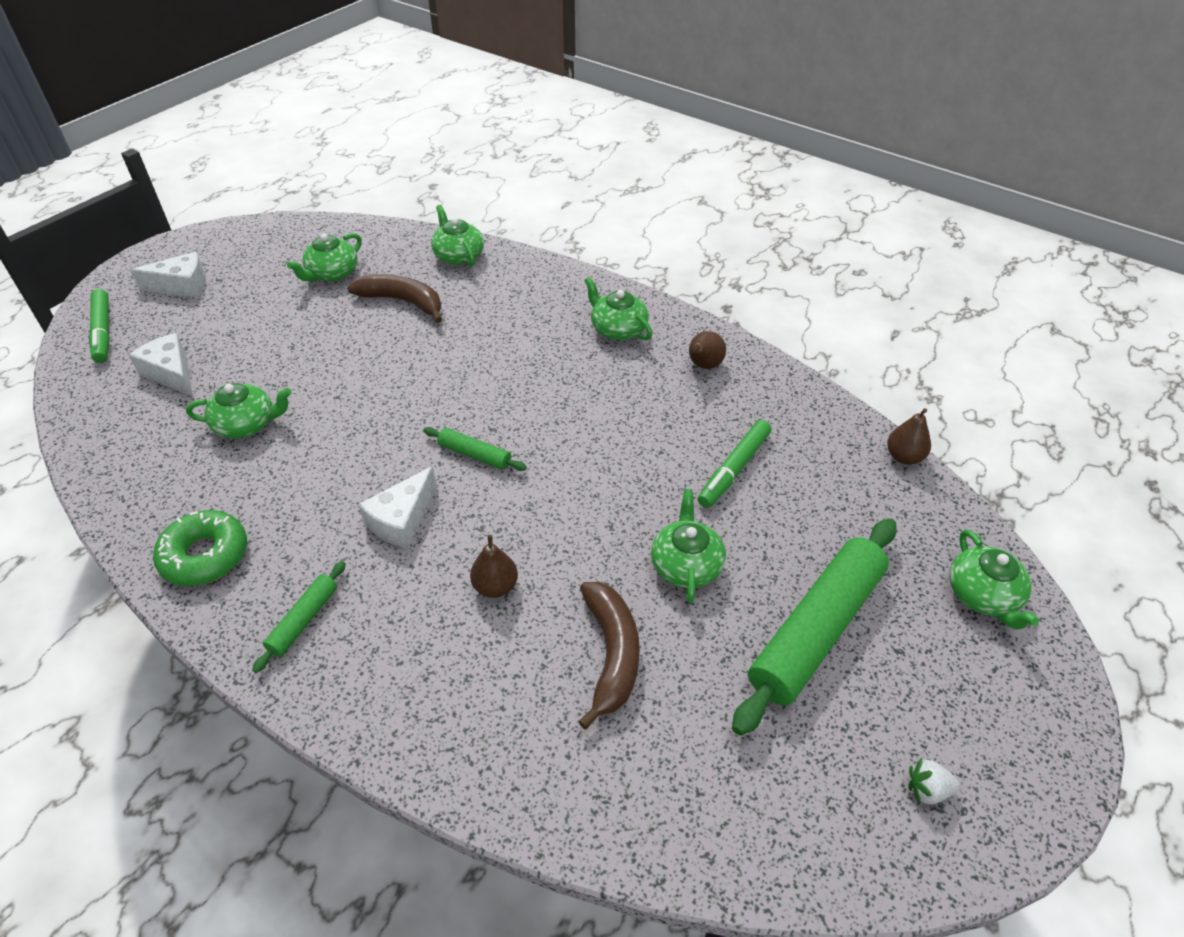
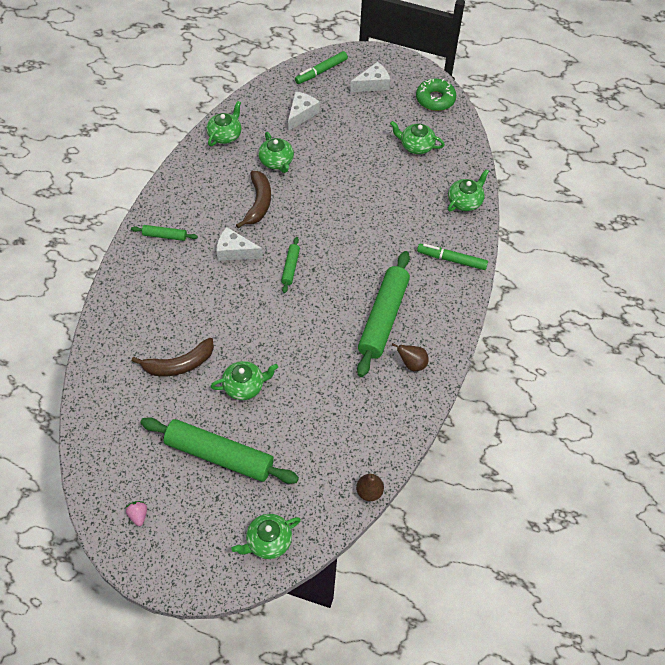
camera: 70 degrees right, 10 degrees up
(182, 286) = (372, 84): white cheese -> white cheese turned 90 degrees counterclockwise
(205, 555) = (189, 184): green donut -> green donut (435, 99)
(402, 301) = (405, 189): brown banana -> brown banana (258, 203)
(495, 586) = (205, 304): brown pear -> none
(616, 375) = (383, 318): none -> green rolling pin
(618, 329) = (428, 308): green teapot -> green teapot (225, 135)
(734, 469) = (324, 397): green marker -> green marker (451, 260)
(927, 789) = (138, 515): white strawberry -> pink strawberry

